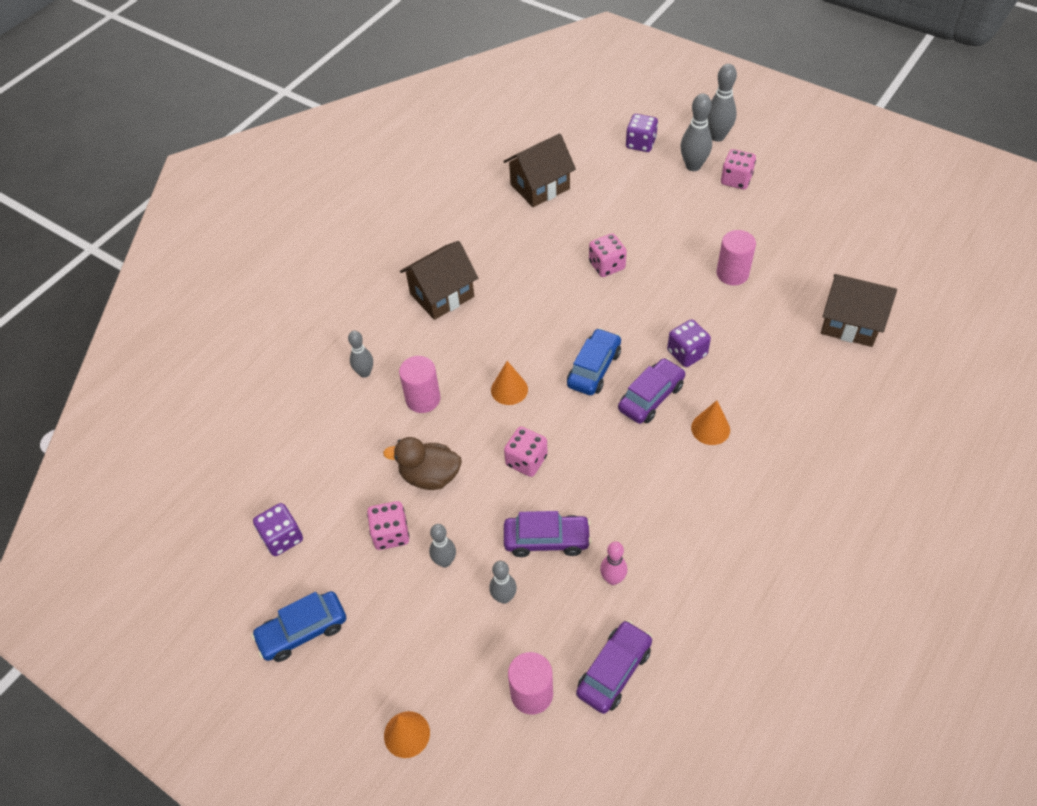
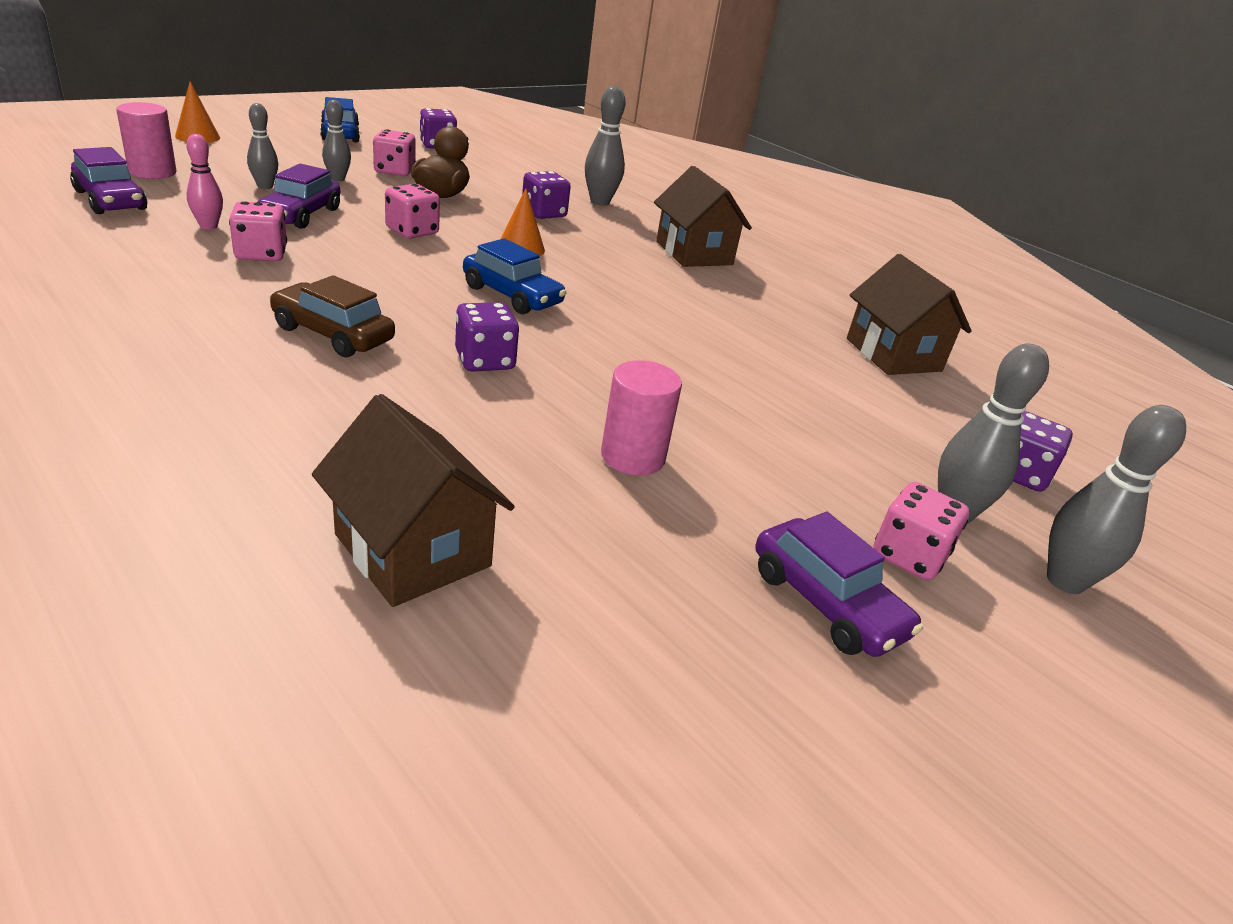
camera: 95 degrees right, 20 degrees down
(365, 373) = (600, 202): grey bowling pin -> grey bowling pin, size x1.55
(423, 399) = (543, 213): pink cylinder -> purple dice
(606, 265) = (703, 356): pink dice -> pink dice (261, 254)
(651, 397) = (429, 314): purple car -> purple car (826, 603)
(710, 428) = (333, 334): orange cone -> brown car
(850, 323) = (413, 550): brown house -> brown house turned 75 degrees counterclockwise

